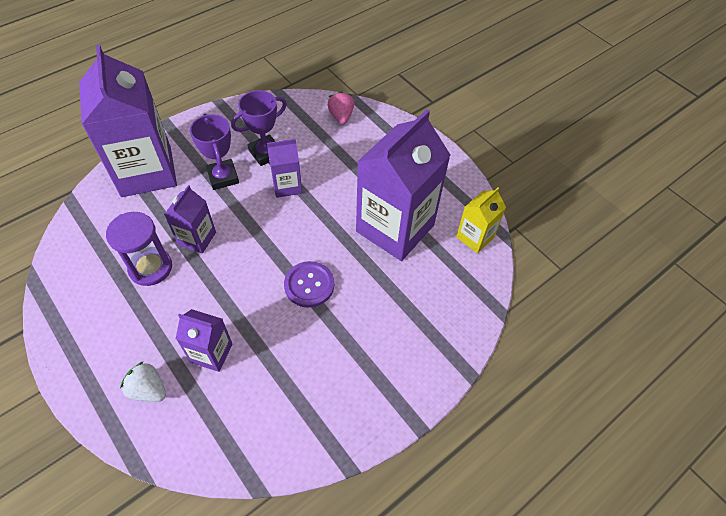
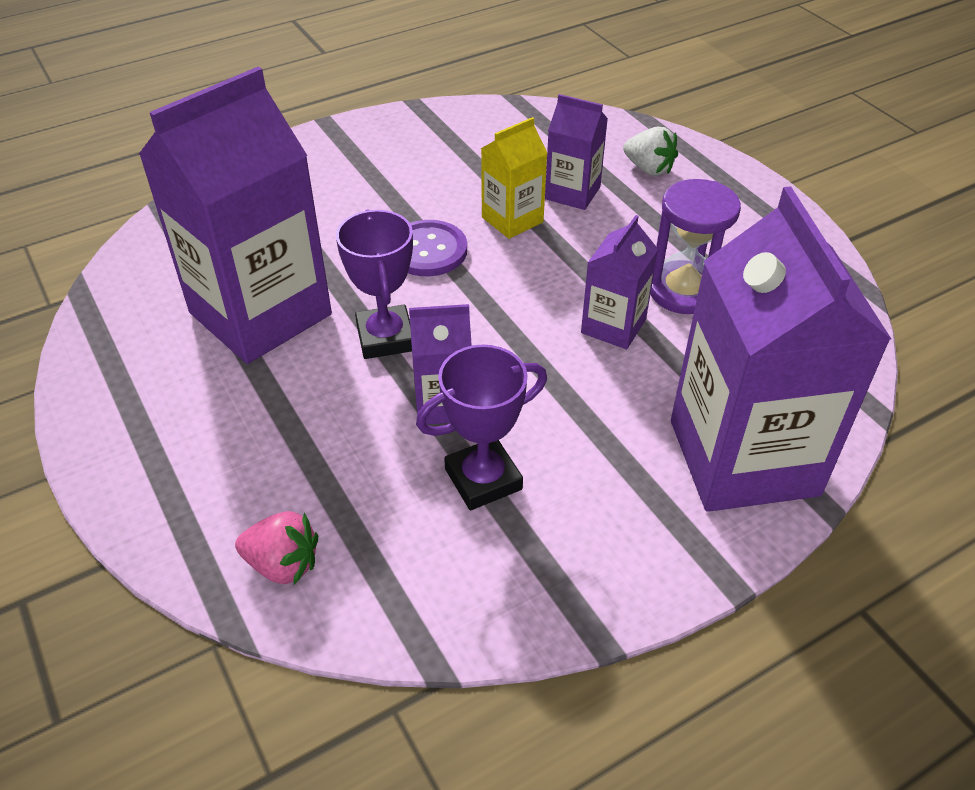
camera: 170 degrees left, 10 degrees down
(223, 177) = (576, 432): purple trophy -> purple trophy (385, 338)
(341, 116) = (283, 564): pink strawberry -> pink strawberry turned 75 degrees counterclockwise
(475, 237) = (130, 290): yellow carton -> yellow carton (512, 220)

